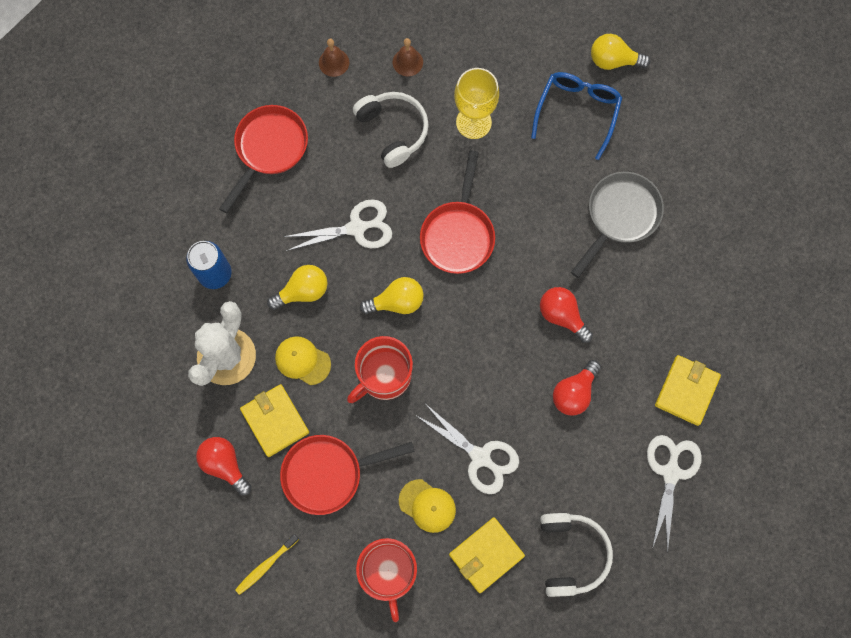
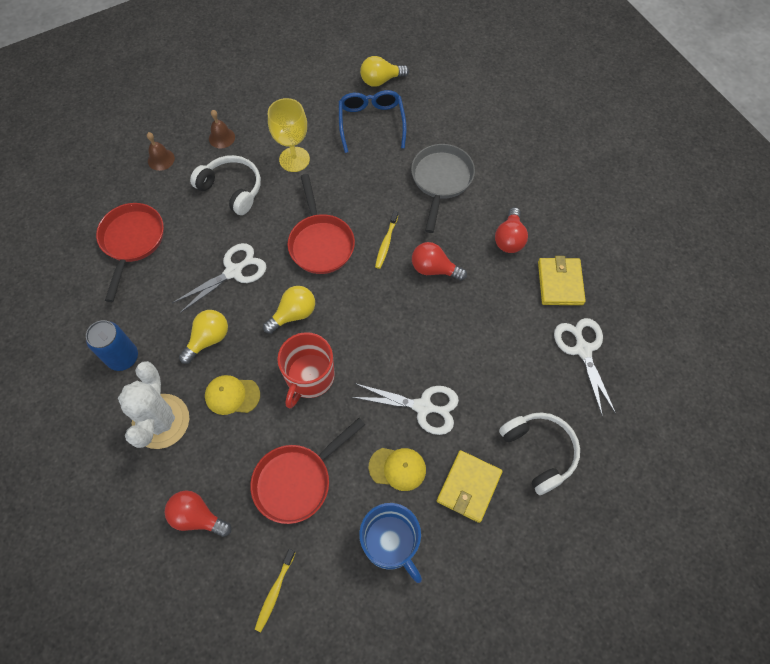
camera: 25 degrees left, 10 degrees down
(275, 421) = (228, 457): yellow wallet -> none
(388, 572) = (391, 543): red mug -> blue mug
(526, 264) = (386, 243): none -> yellow toothbrush
(574, 392) = (473, 322): red light bulb -> red light bulb (509, 239)

